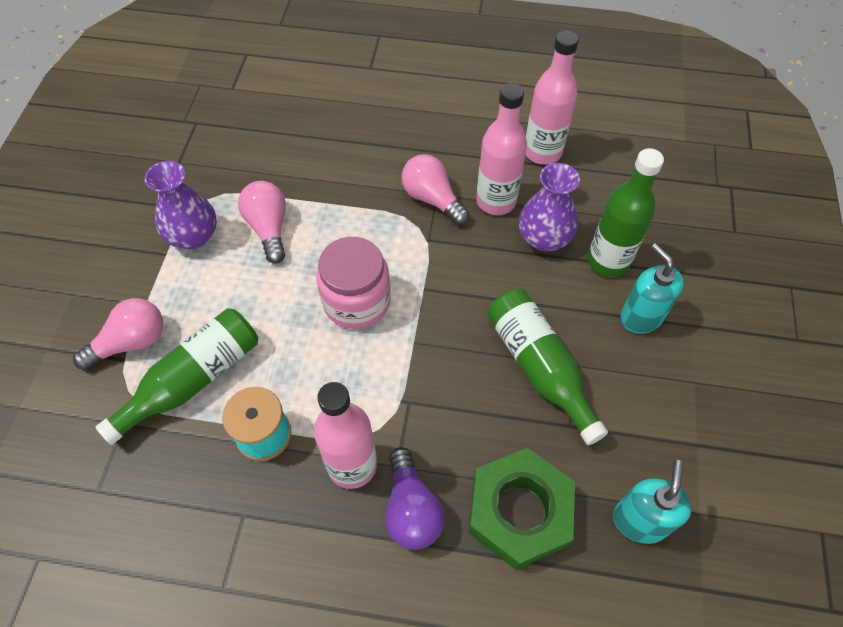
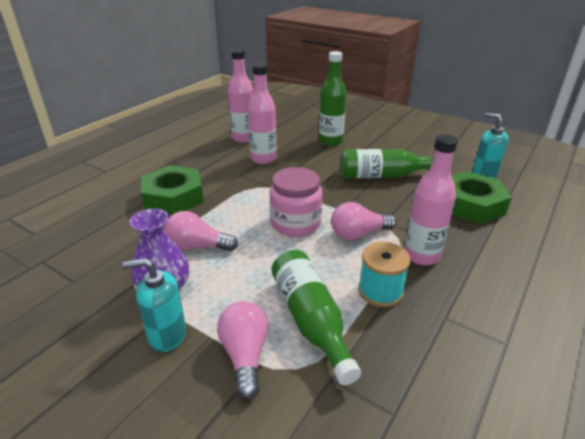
camera: 65 degrees left, 25 degrees down
(350, 158) = (174, 197): none -> green nut
(411, 509) = (460, 240): purple light bulb -> none
(432, 199) = (241, 177): pink light bulb -> pink light bulb (358, 234)
(544, 238) = (301, 153): purple vase -> none
(641, 317) = (370, 143): turquoise soap dispenser -> turquoise soap dispenser (167, 334)

